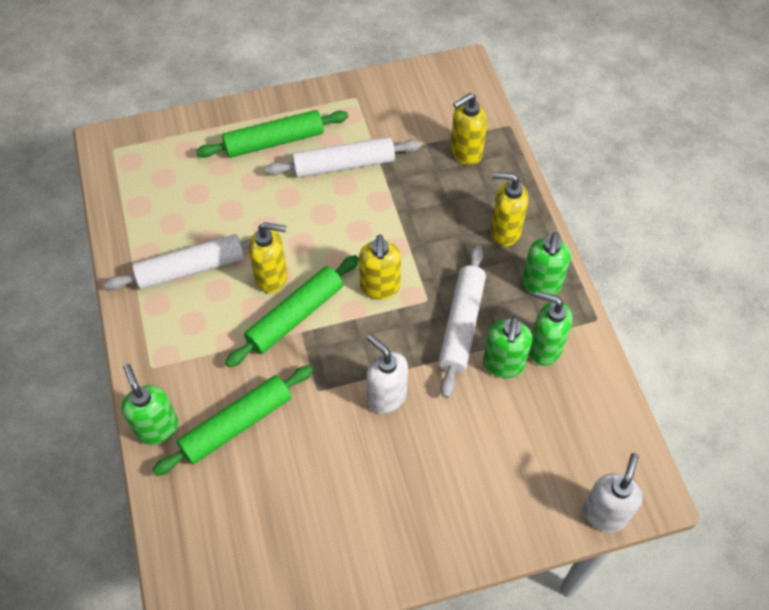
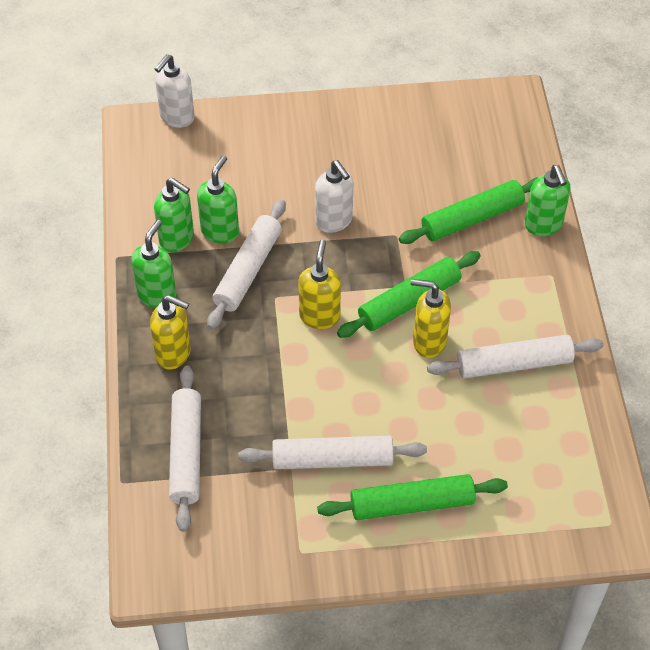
camera: 170 degrees left, 5 degrees down
(465, 153) = (186, 453): yellow soap dispenser -> white rolling pin

